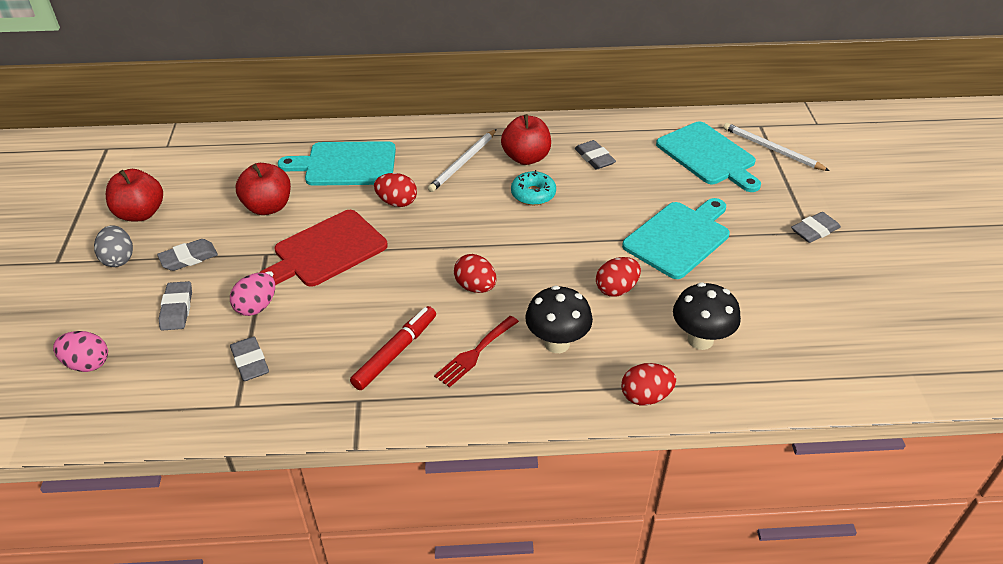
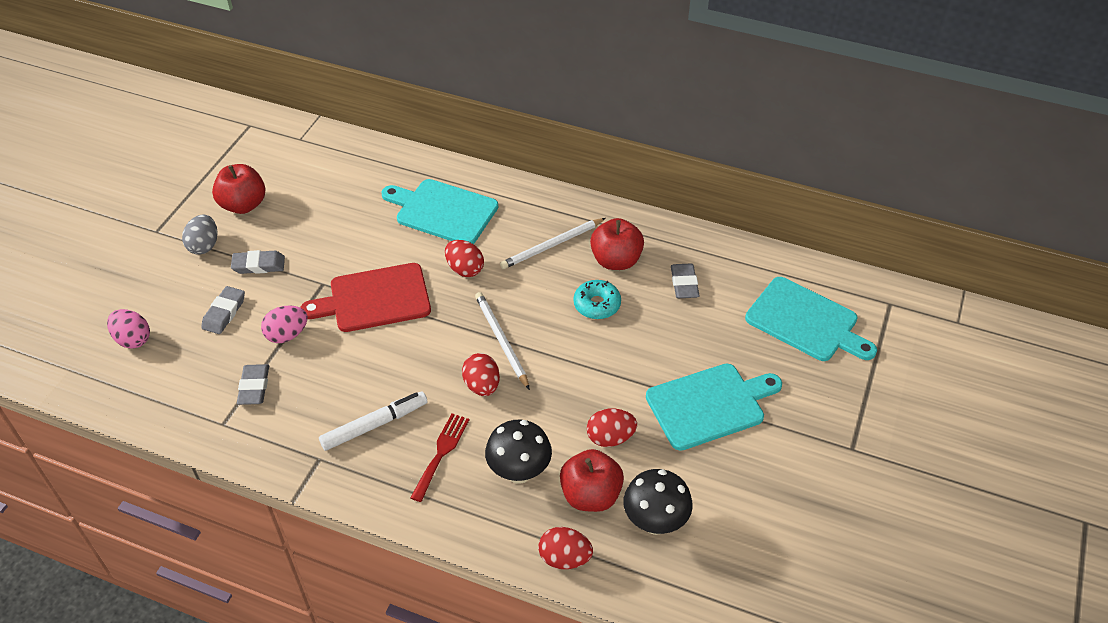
camera: 25 degrees right, 5 degrees up
(268, 207) = (350, 235): red apple -> red apple (590, 495)
(395, 352) = (374, 425): red marker -> white marker
(475, 353) = (441, 453): red fork -> red fork turned 135 degrees clockwise
(708, 156) = (806, 321): turquoise cutting board -> turquoise cutting board turned 45 degrees counterclockwise
(772, 149) = (882, 337): white pencil -> white pencil (501, 340)
(814, 231) = (858, 449): grey eraser -> none

